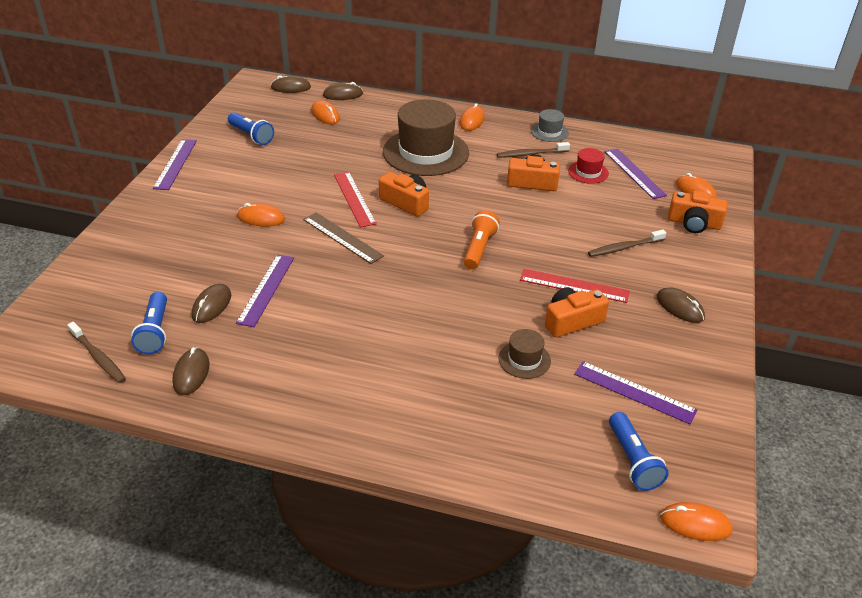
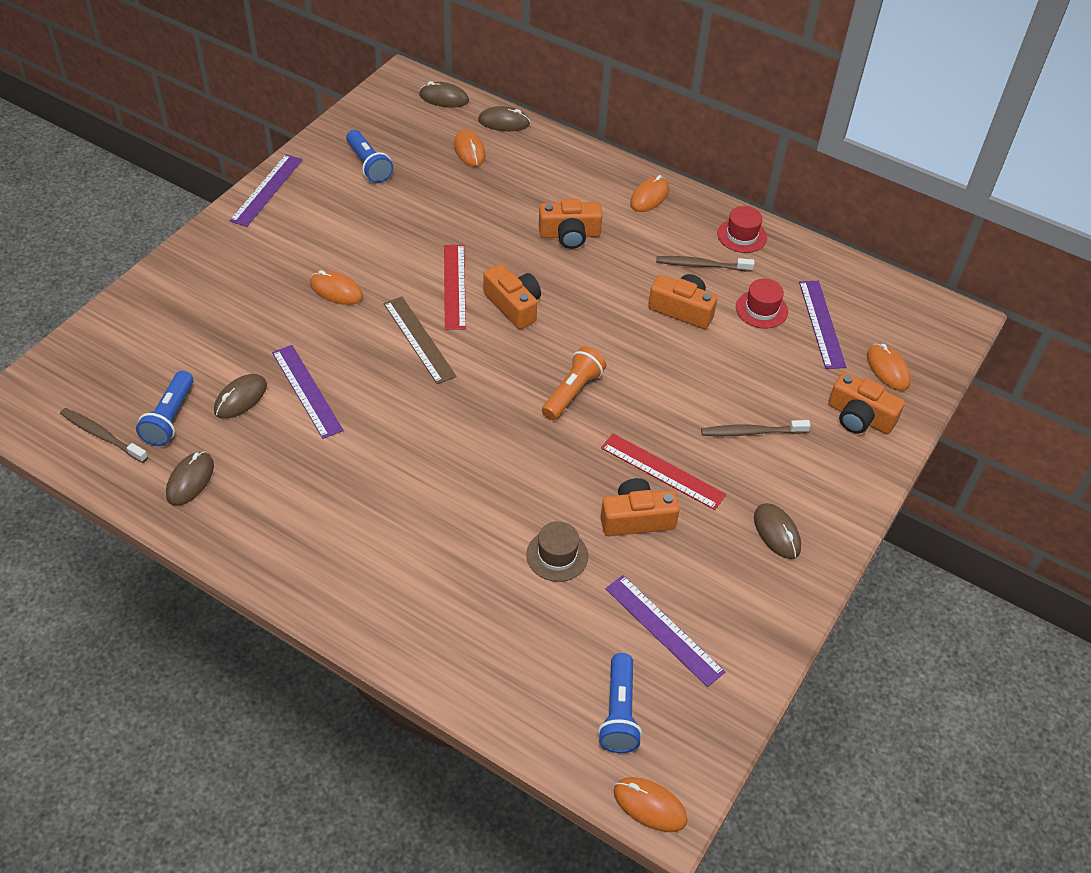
camera: 15 degrees right, 10 degrees up
(98, 357) = (102, 436): brown toothbrush -> brown toothbrush turned 150 degrees clockwise
(266, 289) = (306, 391): purple ruler -> purple ruler turned 60 degrees counterclockwise
(426, 152) = (569, 235): brown hat -> orange camera
(549, 132) = (742, 235): grey hat -> red hat

